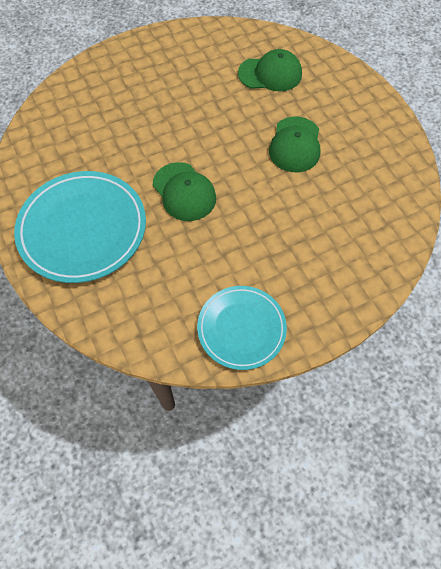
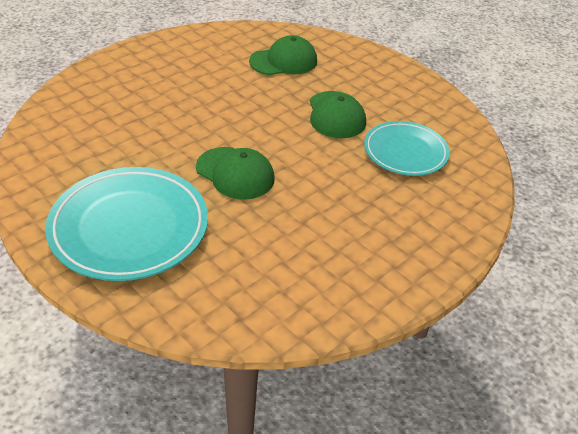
camera: 20 degrees left, 20 degrees down
(241, 328) = (354, 287): turquoise plate -> turquoise plate (405, 152)

